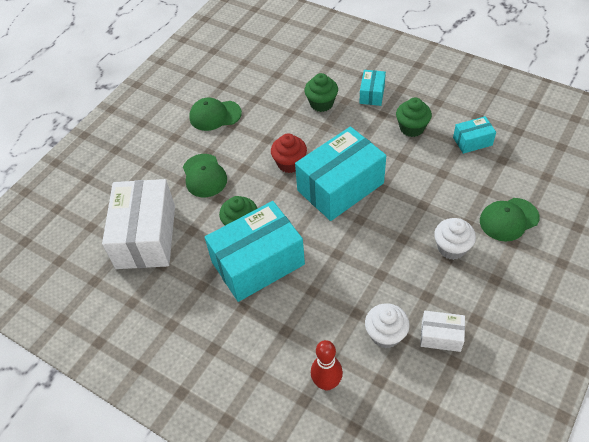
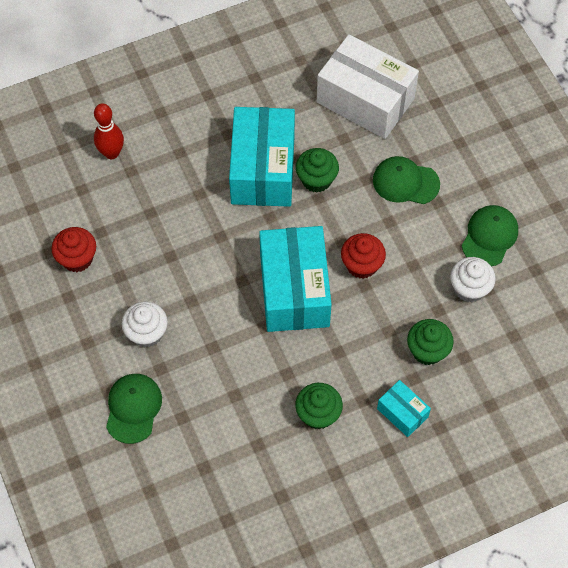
camera: 120 degrees right, 10 degrees up
(385, 334) = (114, 220): white cupcake -> white cupcake (469, 288)
(441, 336) = (77, 258): white box -> red cupcake
(472, 141) = (251, 459): turquoise box -> none

